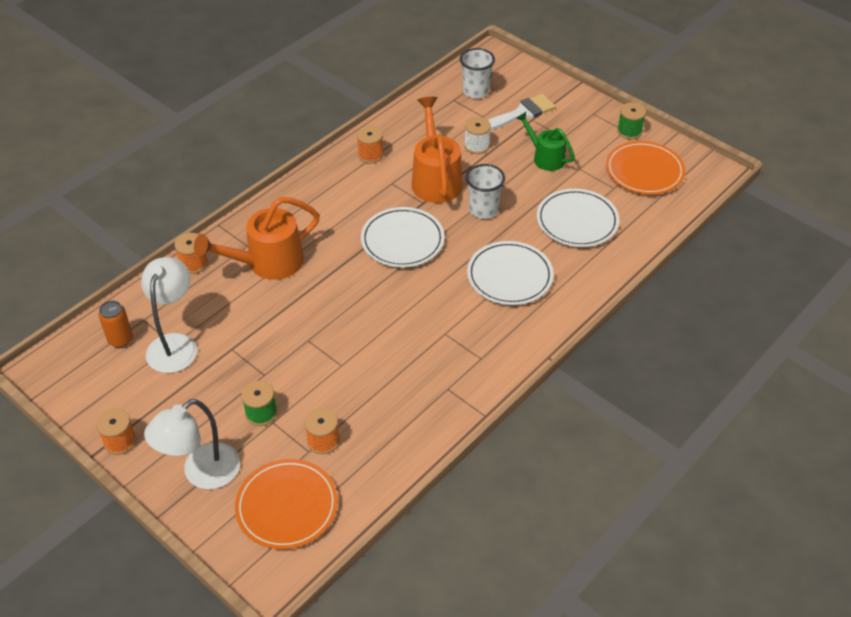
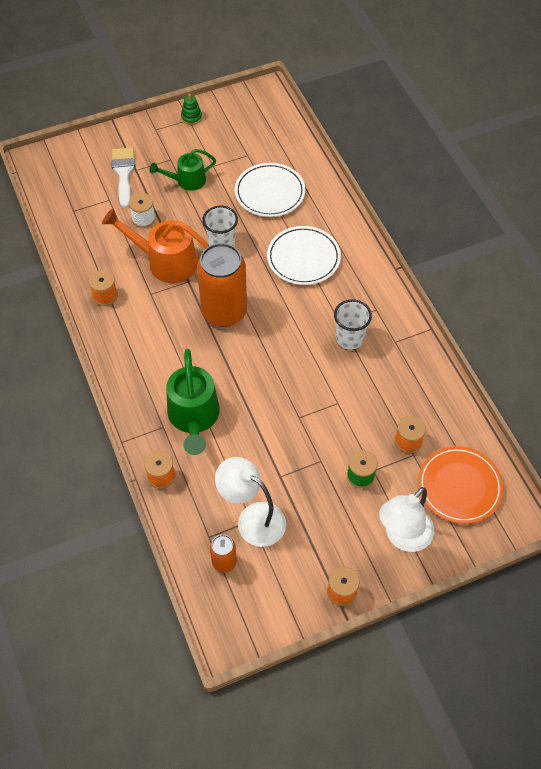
camera: 65 degrees left, 10 degrees up
(202, 473) = (403, 537): white lamp -> white lamp turned 60 degrees clockwise
(267, 263) = (194, 418): orange watering can -> green watering can
(402, 240) = (224, 312): white plate -> orange can
(475, 91) = (73, 191): white cup -> white cup (349, 338)
(629, 131) = (191, 117): green spool -> green stacking toy
(644, 171) = (241, 129): orange plate -> none

